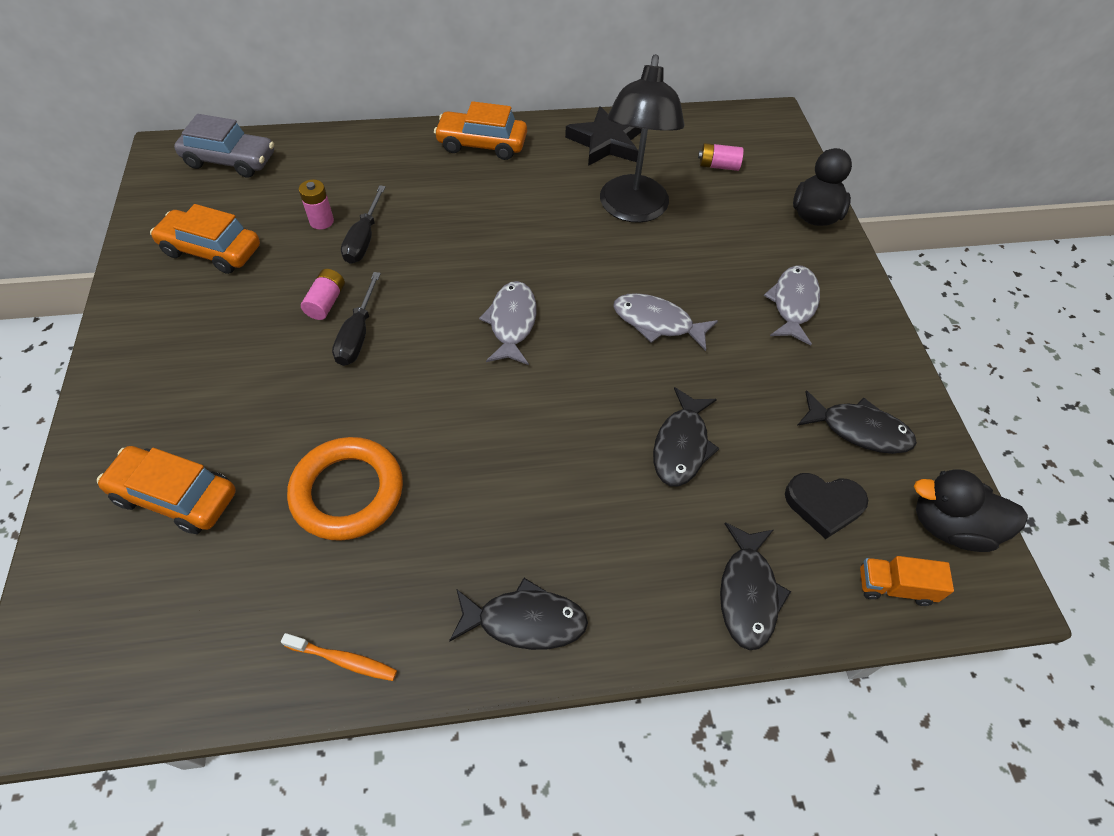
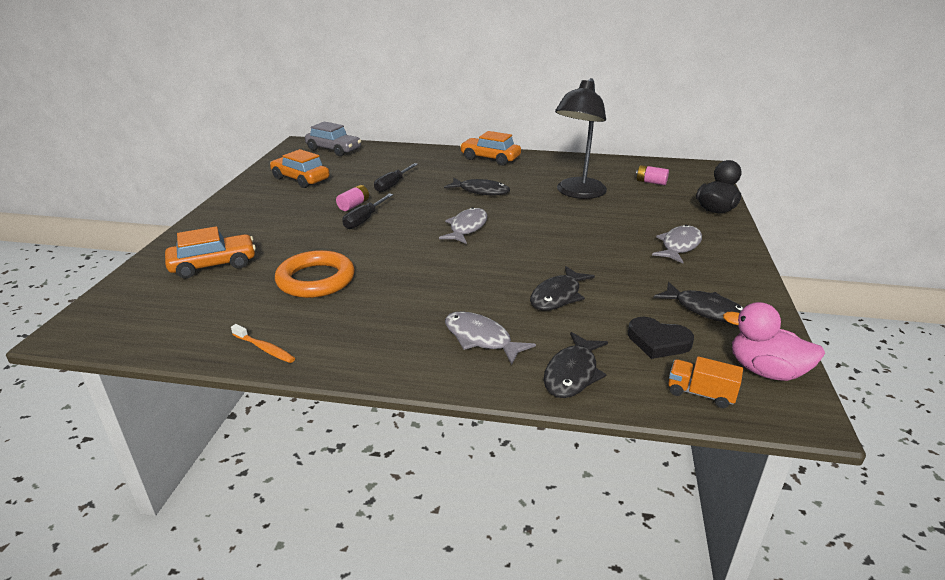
camera: 20 degrees right, 25 degrees down
(175, 496) = (213, 265): orange car -> orange car turned 120 degrees clockwise
(321, 221) = (371, 176): pink battery -> none
(525, 621) = (396, 355): black fish -> black fish (481, 191)
(606, 142) = (574, 165): black star -> none
(657, 322) = (570, 241): grey fish -> grey fish (481, 339)
(949, 526) = (765, 371): black duck -> pink duck

